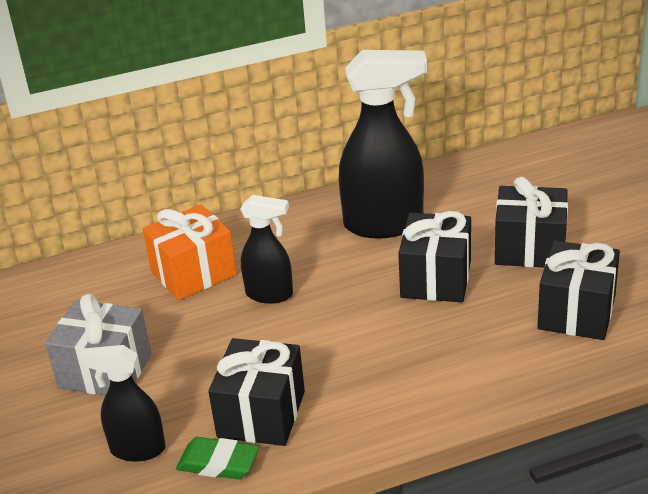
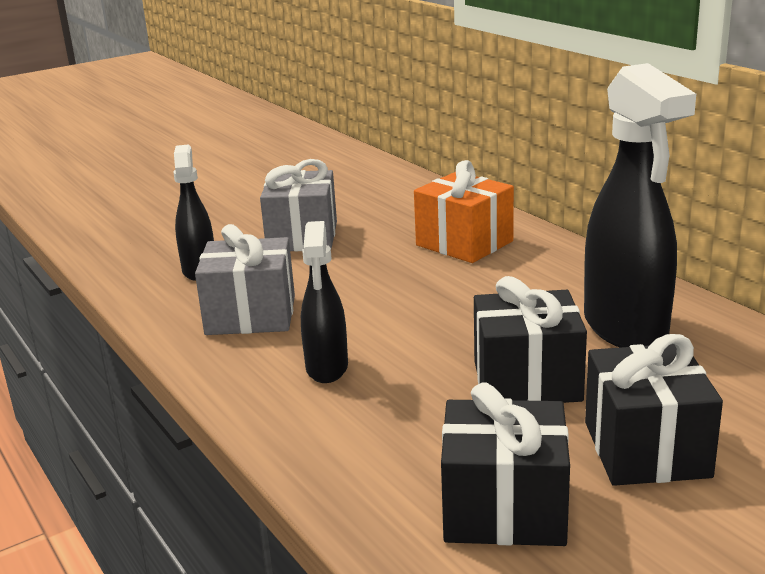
camera: 75 degrees right, 10 degrees down
(218, 463) = (181, 308): green eraser -> none
(261, 414) = (251, 315): black gift -> grey gift
(270, 294) = (446, 286): black spray bottle -> black spray bottle (327, 368)

